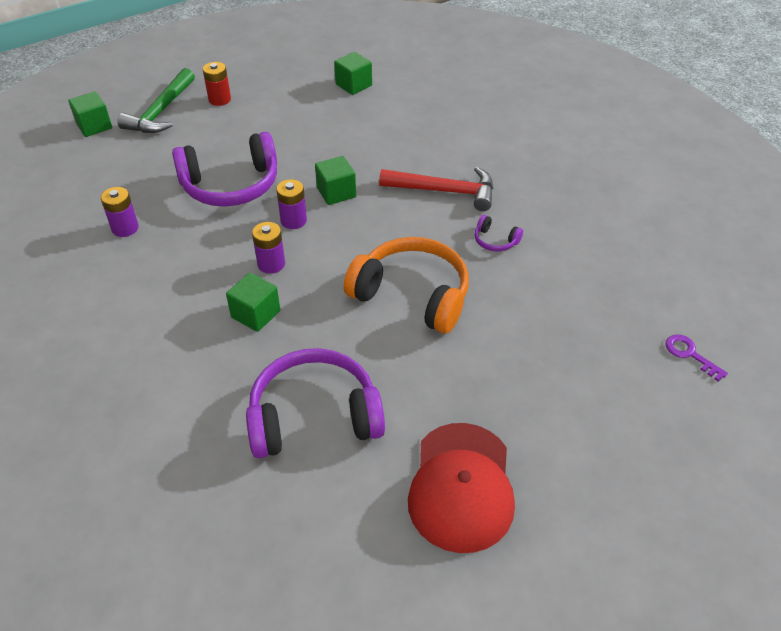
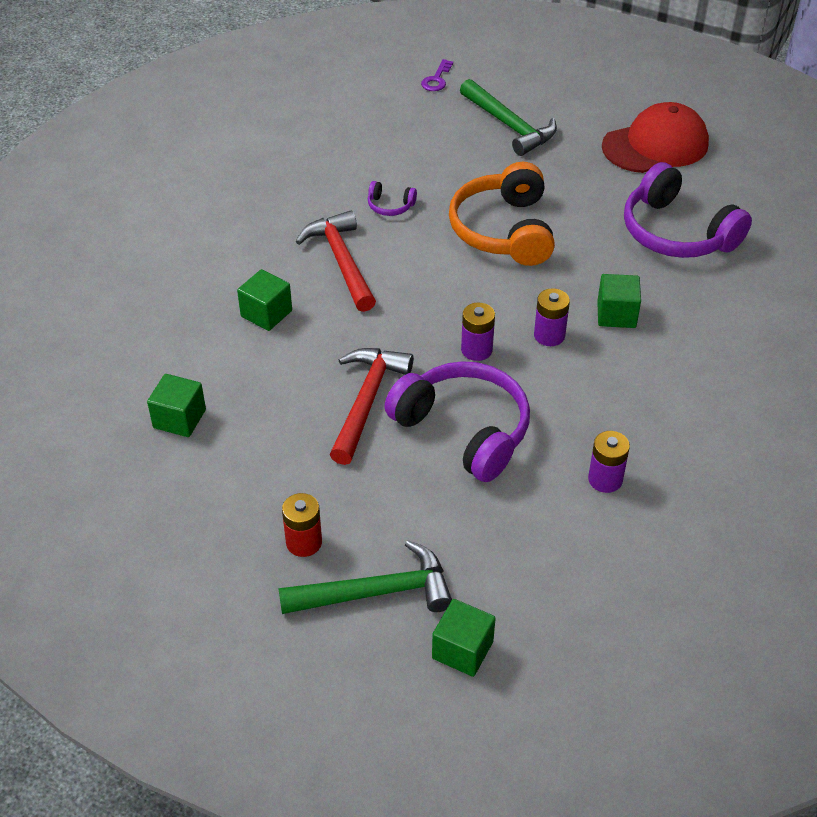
camera: 120 degrees left, 0 degrees up
(296, 155) = (366, 402): none -> red hammer
(336, 192) = (406, 338): green cube -> green cube (266, 313)
(495, 241) = (390, 206): purple headphones -> purple headphones turned 105 degrees clockwise
(571, 374) = (509, 125): none -> green hammer

